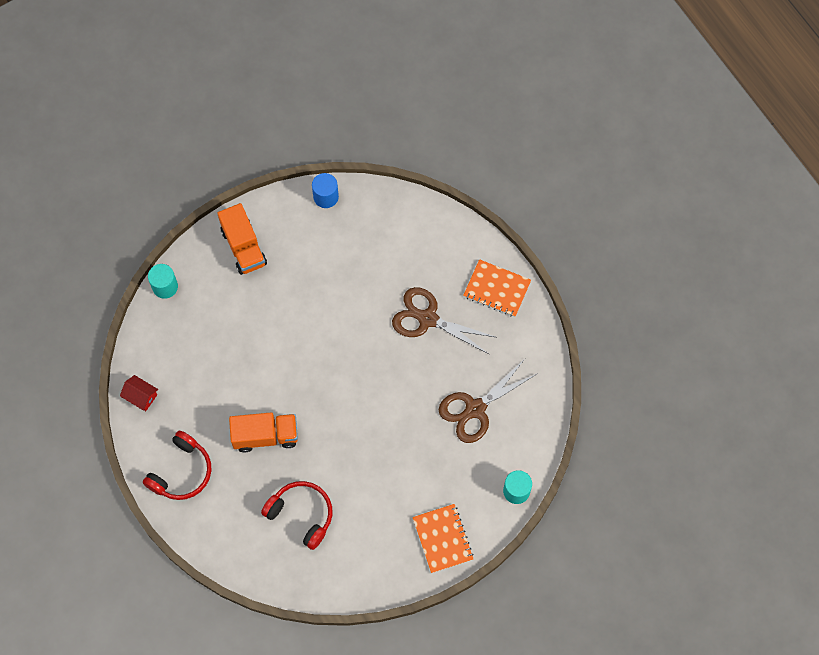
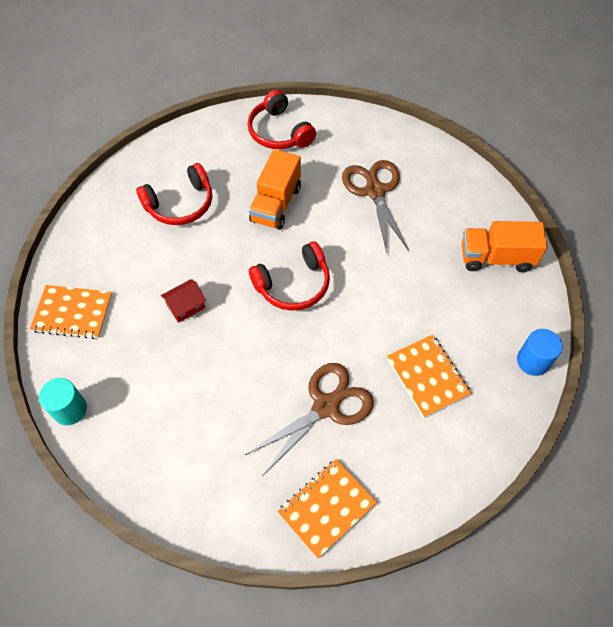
camera: 115 degrees right, 10 degrees down
(141, 396) = (369, 126): red house -> red house (186, 306)
(165, 286) = (476, 178): turquoise cylinder -> none
(339, 385) = (293, 285): none -> red headphones
(372, 261) = (427, 376): none -> orange notebook
(475, 409) = (189, 409): brown scissors -> brown scissors (375, 191)

